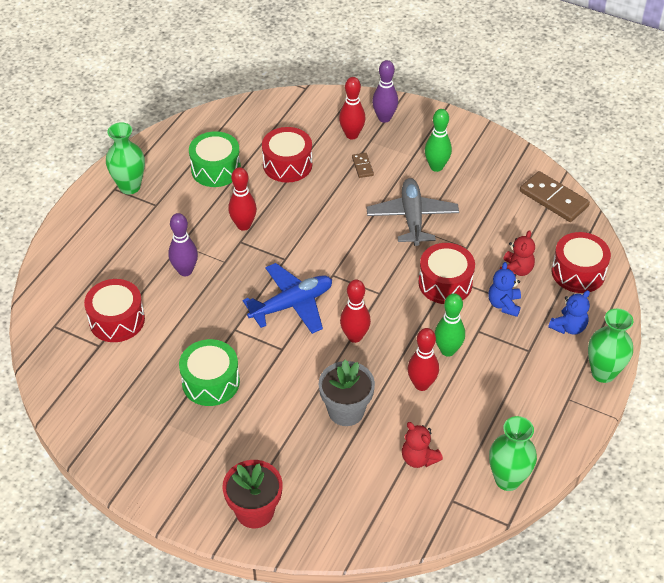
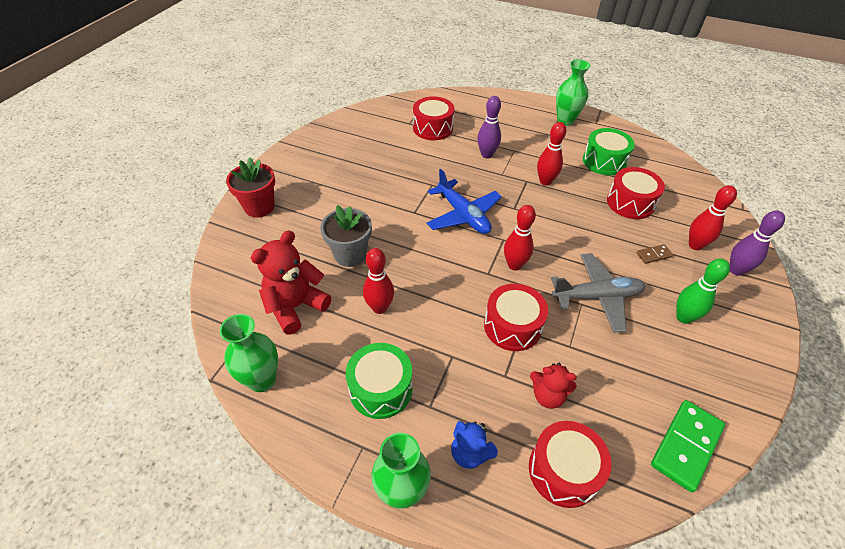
camera: 85 degrees right, 0 degrees up
(210, 382) = (379, 176): green drum -> green drum (380, 389)
(354, 336) = (432, 257): red bowling pin -> red bowling pin (514, 265)
(419, 458) = (295, 307): red teddy bear -> red teddy bear, size x1.67
(447, 350) = (423, 329): green bowling pin -> none
(504, 304) = (493, 382): blue teddy bear -> none
(553, 199) = (686, 446): brown domino -> green domino

